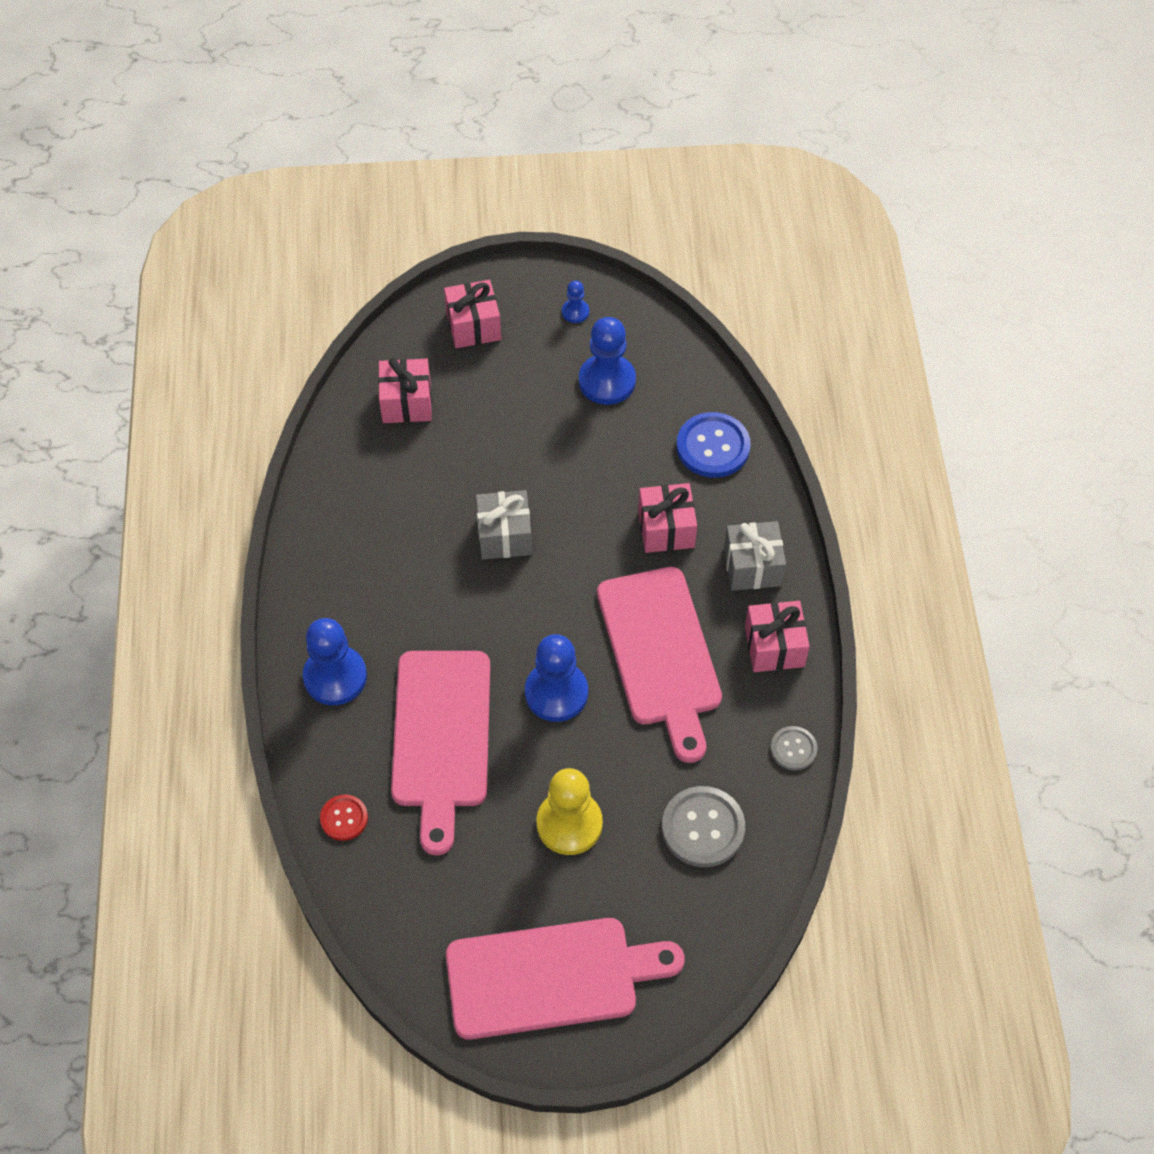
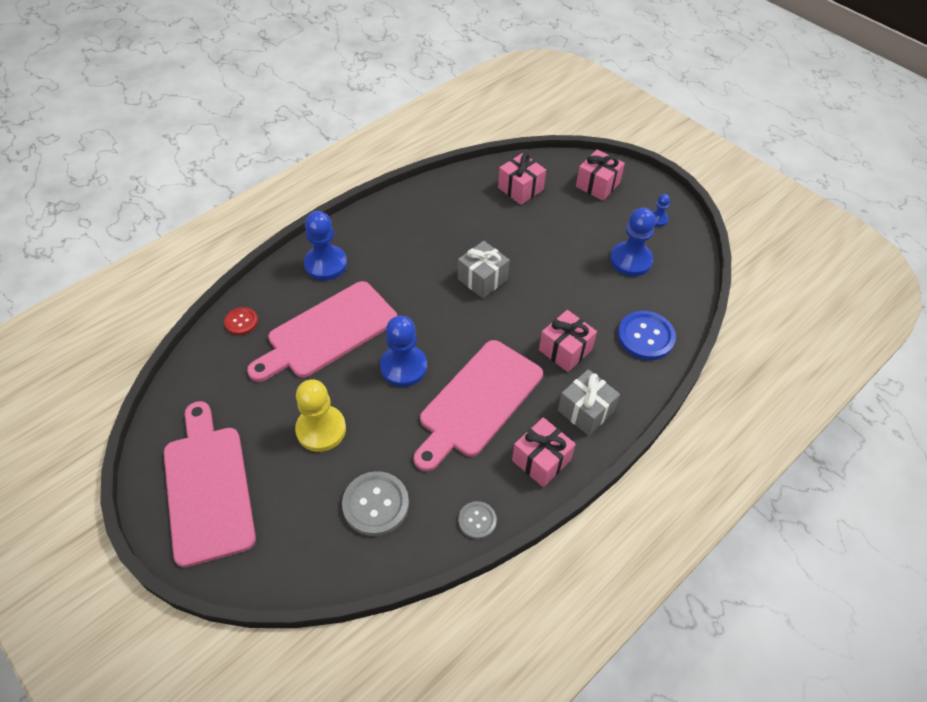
camera: 50 degrees right, 5 degrees down
(551, 977) = (208, 487): pink cutting board -> pink cutting board turned 150 degrees counterclockwise

